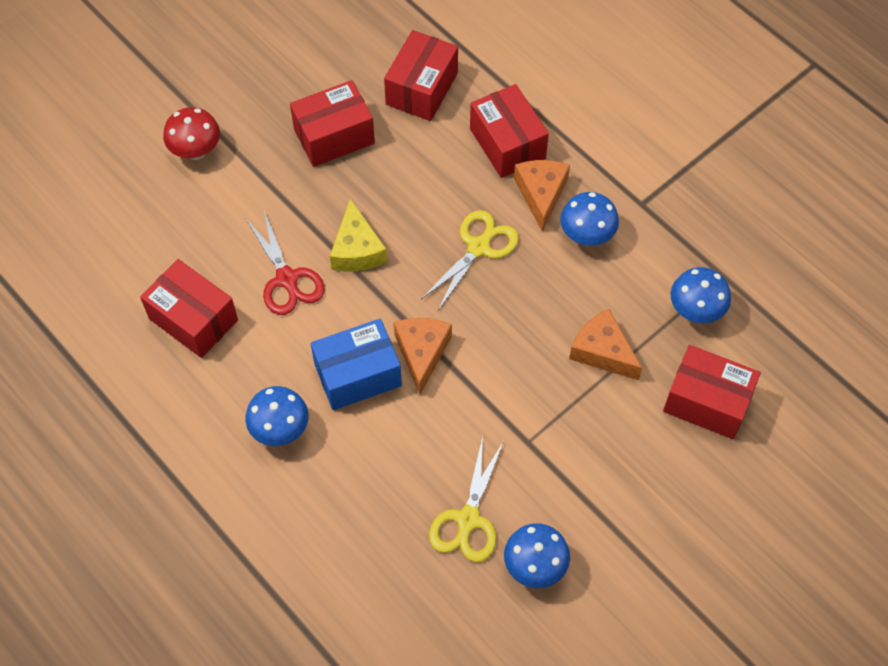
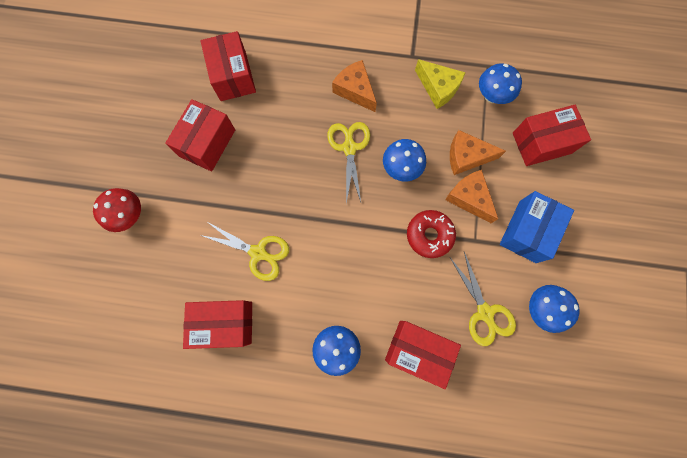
camera: 40 degrees left, 15 degrees up
(287, 279) = (258, 253): red scissors -> yellow scissors
(357, 249) = (282, 202): yellow cheese -> yellow cheese (438, 88)
(358, 374) = (350, 278): blue box -> blue box (527, 231)
(422, 353) = (374, 235): orange cheese -> orange cheese (469, 198)
(482, 398) = (429, 235): none -> red donut
(507, 144) = (310, 74): red box -> red box (417, 351)
(586, 235) = (400, 96): blue mushroom -> blue mushroom (401, 168)

